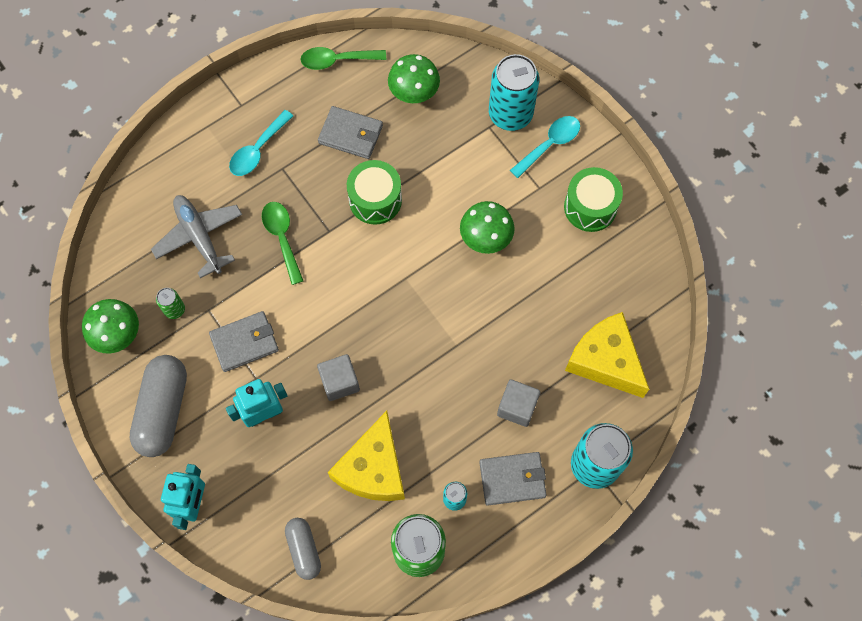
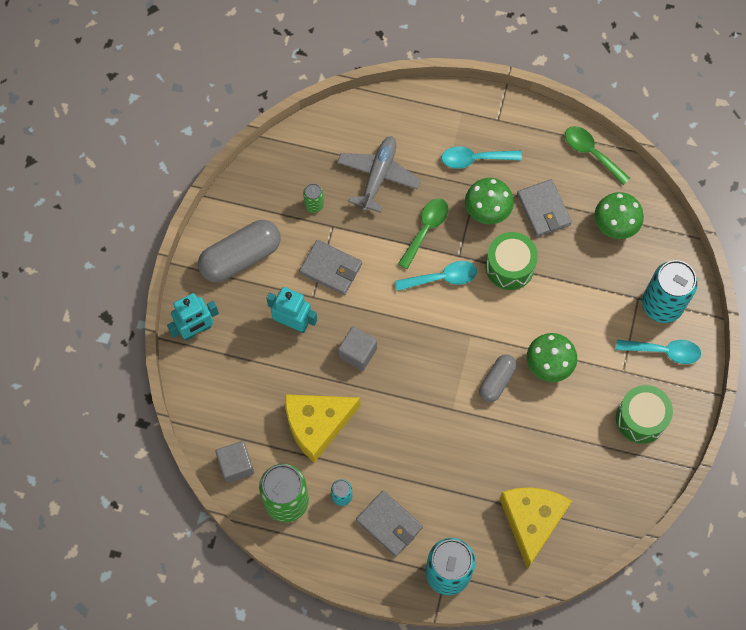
camera: 50 degrees right, 0 degrees up
(118, 335) = (266, 185): green mushroom -> green mushroom (487, 212)
(304, 550) = (225, 425): grey capsule -> grey capsule (497, 381)
(336, 260) = (442, 278): none -> turquoise spoon
(517, 407) = (443, 486): grey cube -> grey cube (236, 465)

